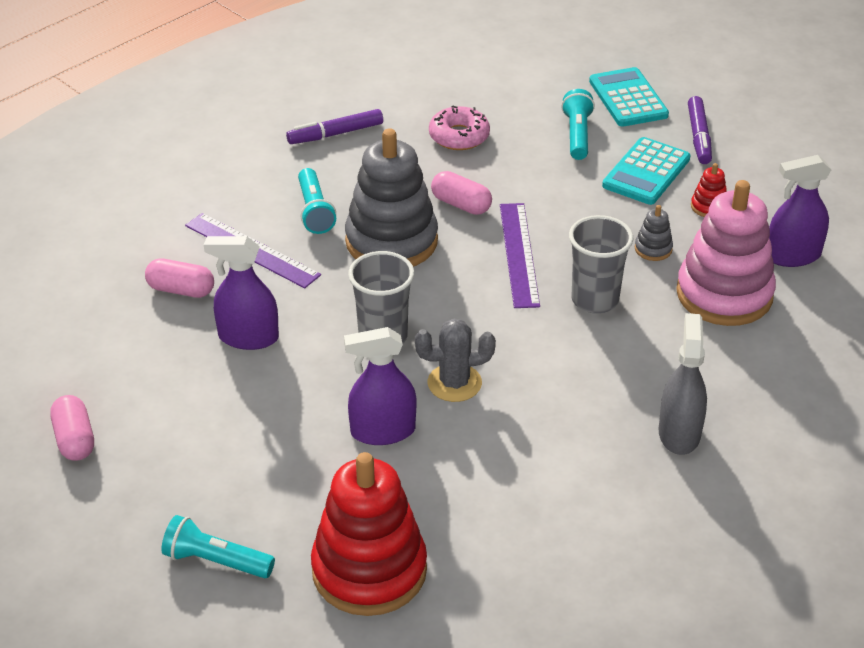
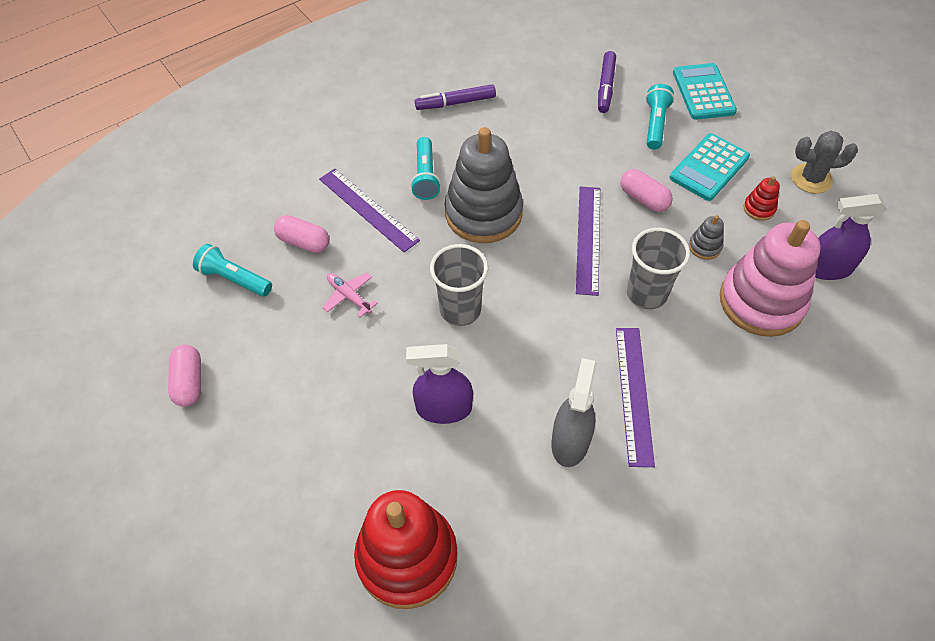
camera: 10 degrees right, 15 degrees up
(216, 561) = (279, 527): turquoise flashlight -> turquoise flashlight (234, 279)
(248, 337) = (349, 296): purple spray bottle -> pink plane
(454, 383) = (513, 366): grey cactus -> grey cactus (811, 179)
(459, 136) = (556, 115): pink donut -> none
(461, 204) = (547, 183): pink capsule -> pink capsule (643, 199)
(596, 394) = (634, 394): none -> purple ruler
(679, 433) = (702, 446): grey spray bottle -> grey spray bottle (570, 441)
(699, 137) = (759, 136): purple marker -> purple marker (605, 87)

